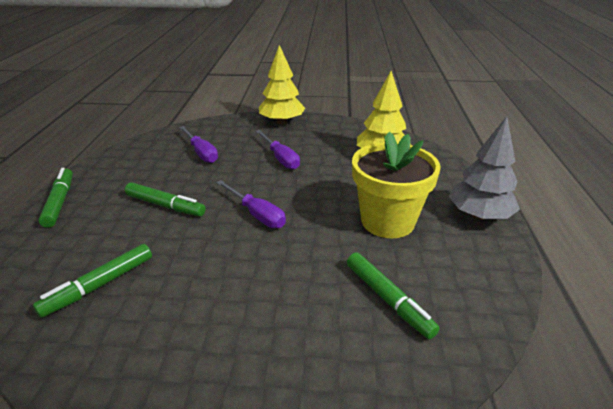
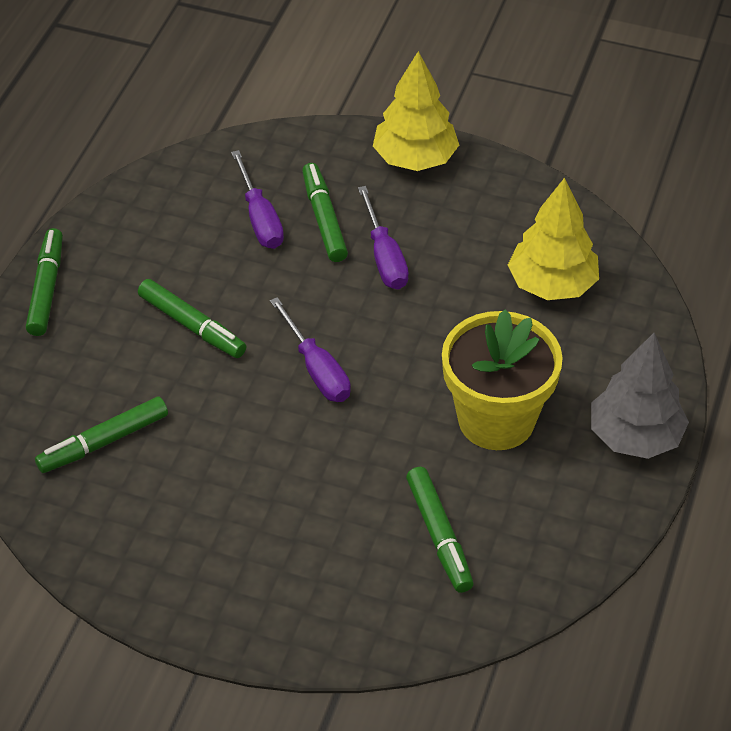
camera: 15 degrees right, 15 degrees up
(239, 148) = (324, 219): none -> green marker

